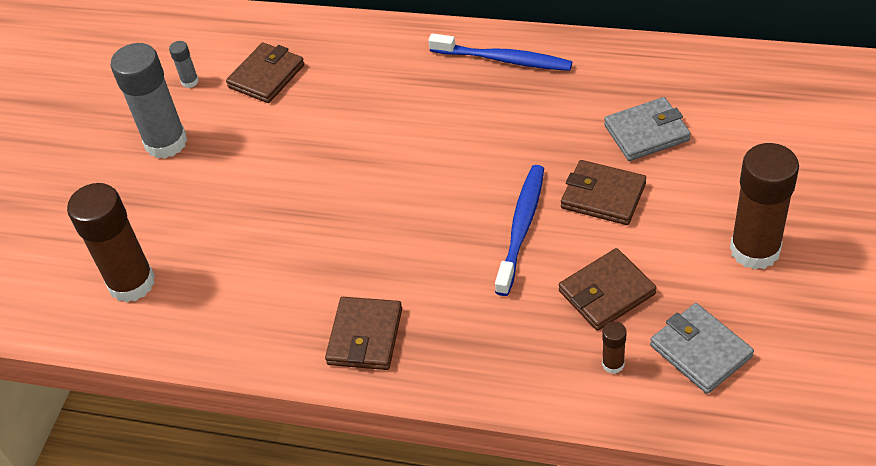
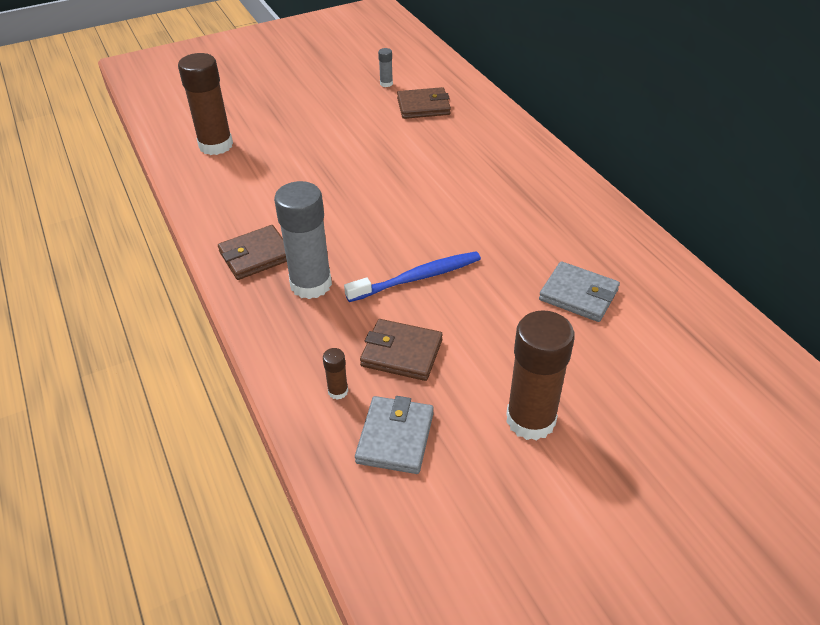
camera: 45 degrees right, 5 degrees down
(166, 142) = (331, 101): grey glue stick -> grey glue stick (311, 284)
(503, 60) = (559, 190): blue toothbrush -> none
(603, 196) = (490, 303): brown wallet -> none

